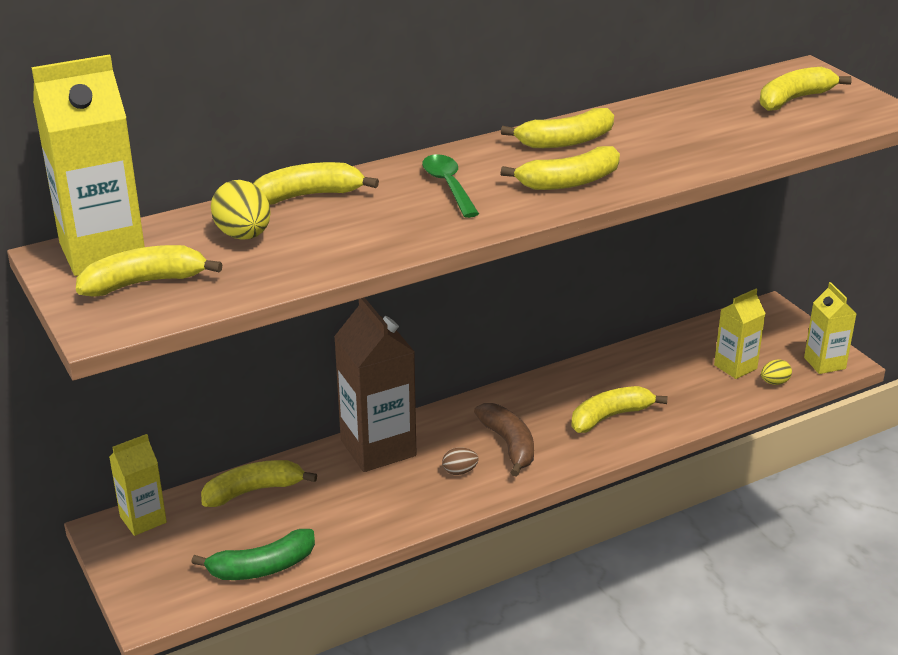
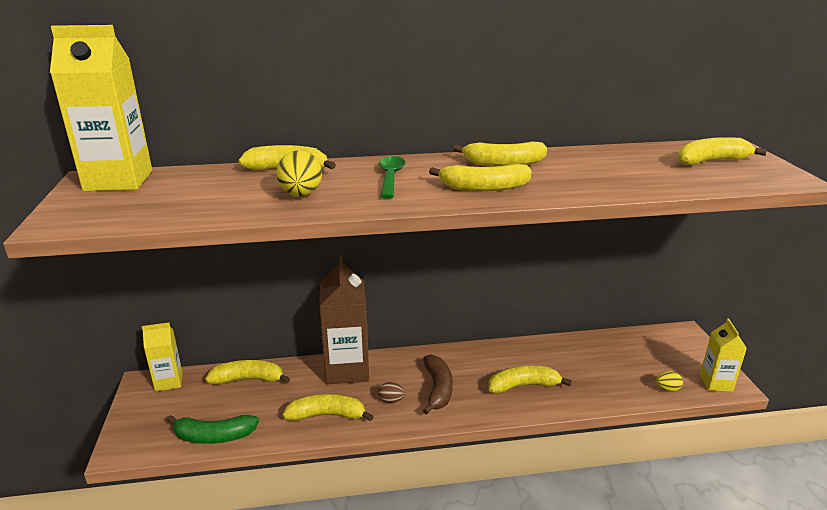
camera: 20 degrees right, 5 degrees down
(144, 282) = (118, 202): yellow banana -> yellow banana (327, 415)
(244, 236) = (217, 185): yellow egg -> yellow egg (301, 195)
(735, 367) = (639, 370): yellow carton -> none

